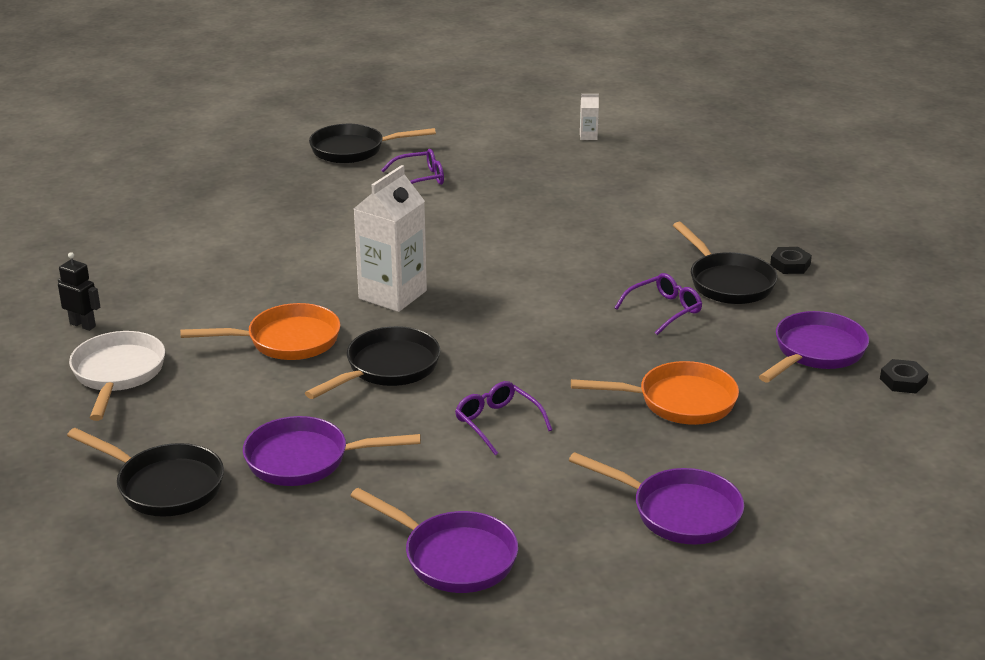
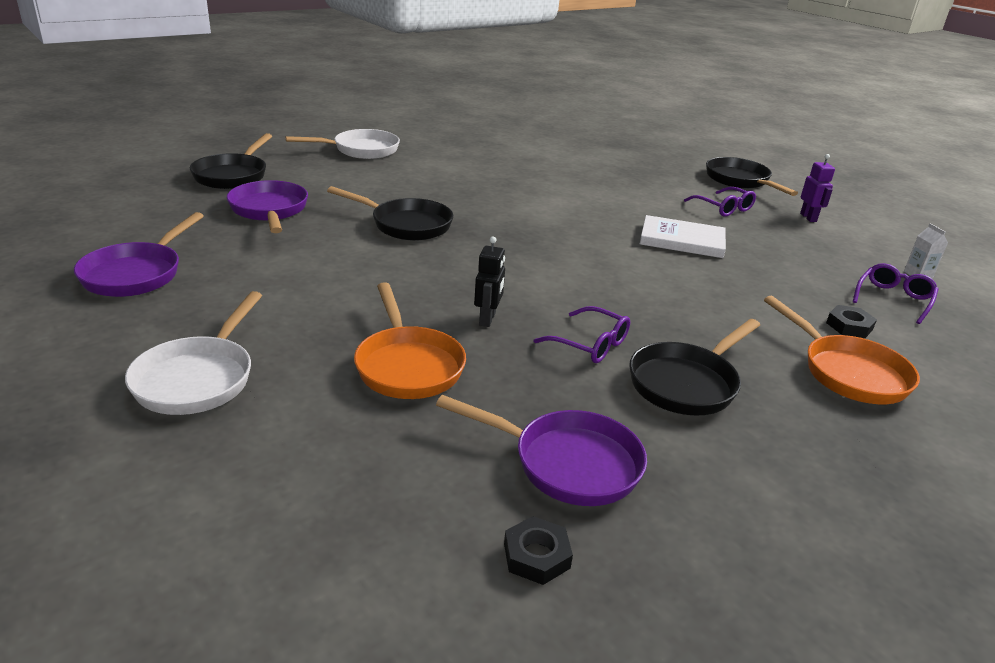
camera: 70 degrees right, 0 degrees up
(83, 325) = (415, 136): black robot -> black robot (487, 319)
(286, 341) = (428, 189): orange pan -> orange pan (848, 372)
(392, 295) = (520, 216): white carton -> none
(459, 144) = (808, 217): none -> purple robot
(485, 220) = (682, 240): none -> white book
(497, 423) = (338, 274): purple glasses -> purple glasses (893, 299)
(678, 512) = (198, 378): purple pan -> white pan
(790, 265) = (776, 431): black nut -> black nut (849, 326)

